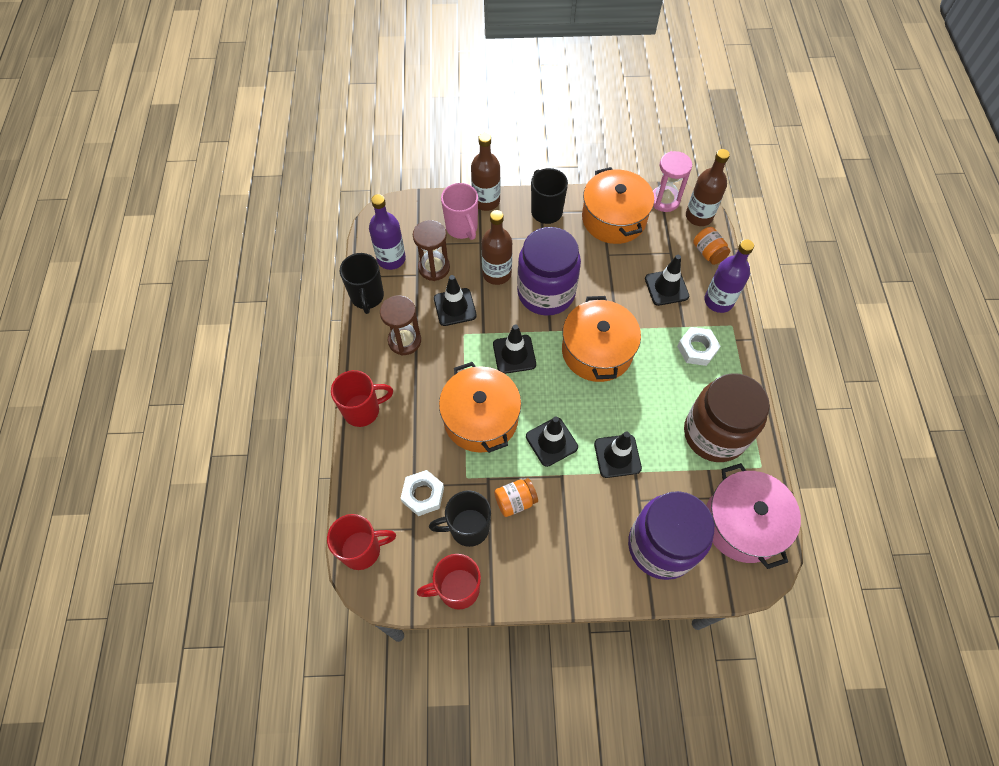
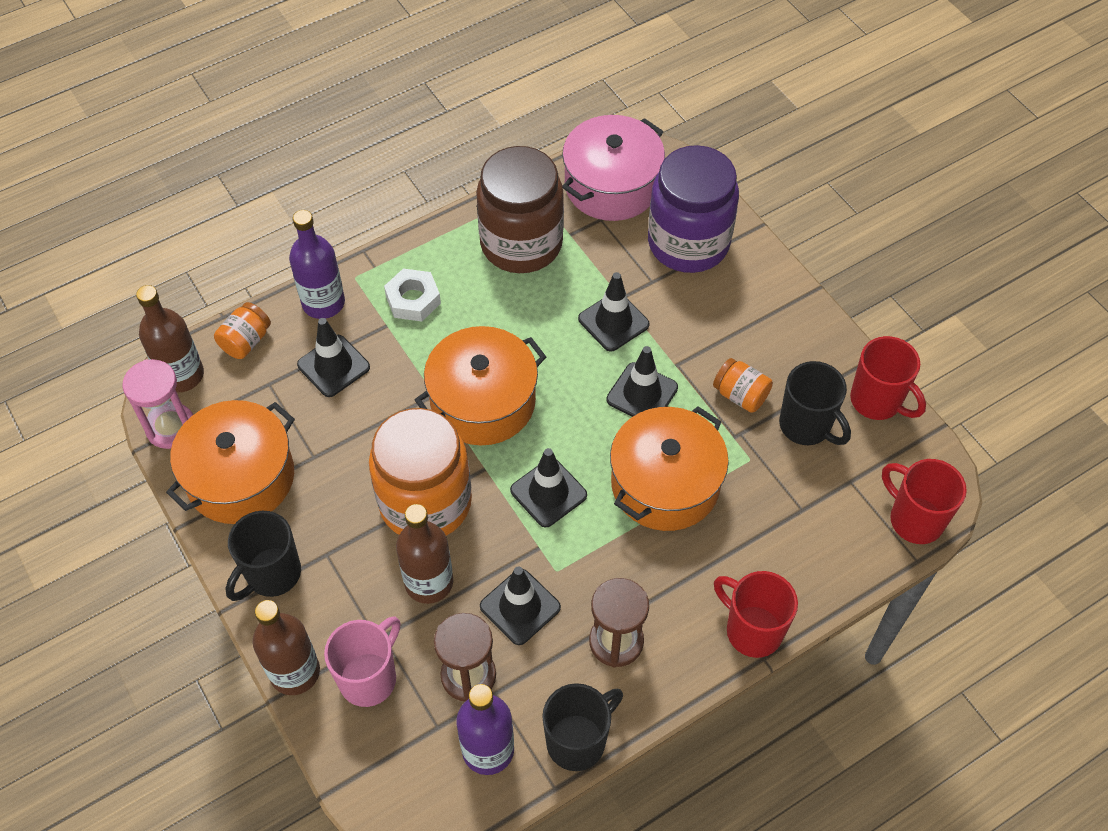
camera: 120 degrees left, 5 degrees down
(423, 494) = (805, 493): white nut -> none
(546, 293) = (425, 502): purple jar -> orange jar

